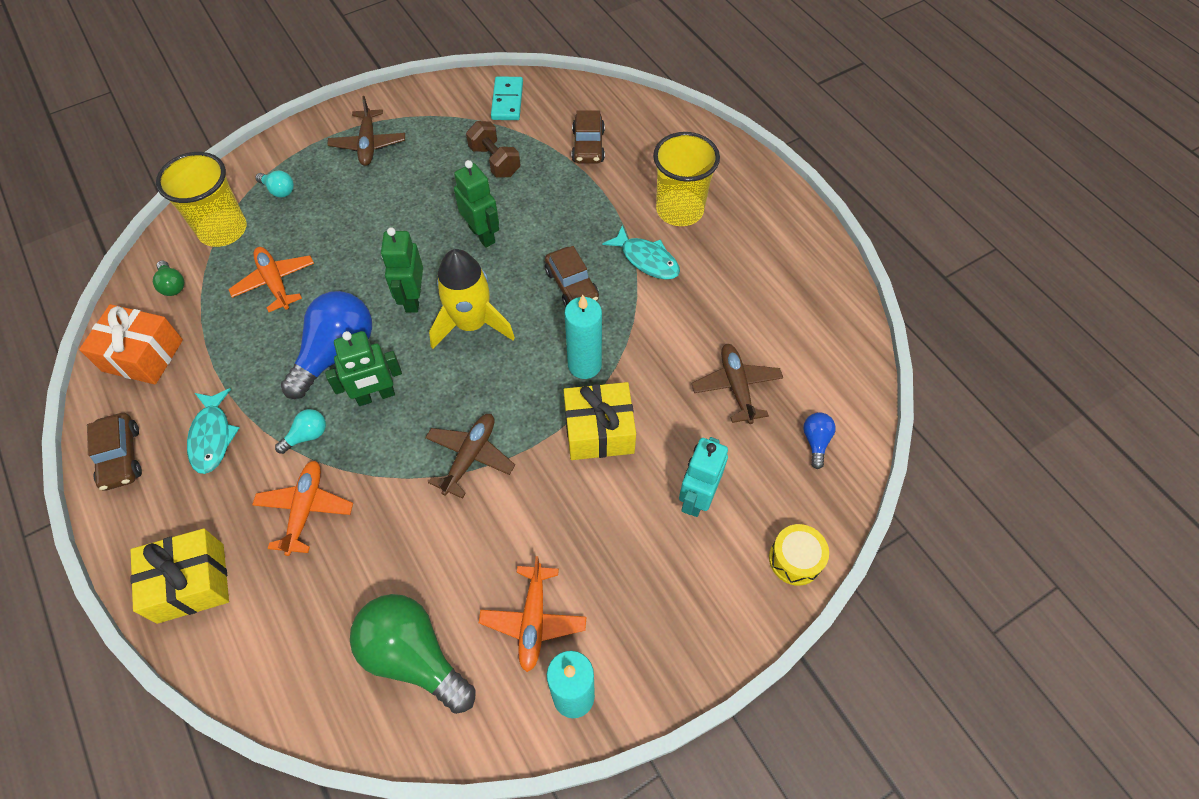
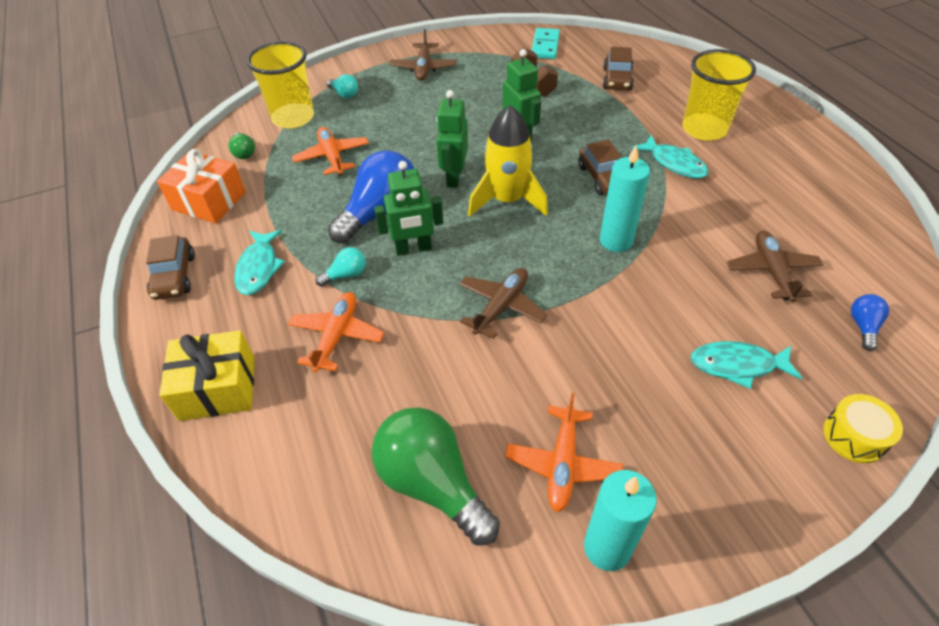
camera: 10 degrees right, 10 degrees down
(599, 431) = (631, 296): yellow gift -> none
(697, 497) = (737, 365): turquoise robot -> turquoise fish

